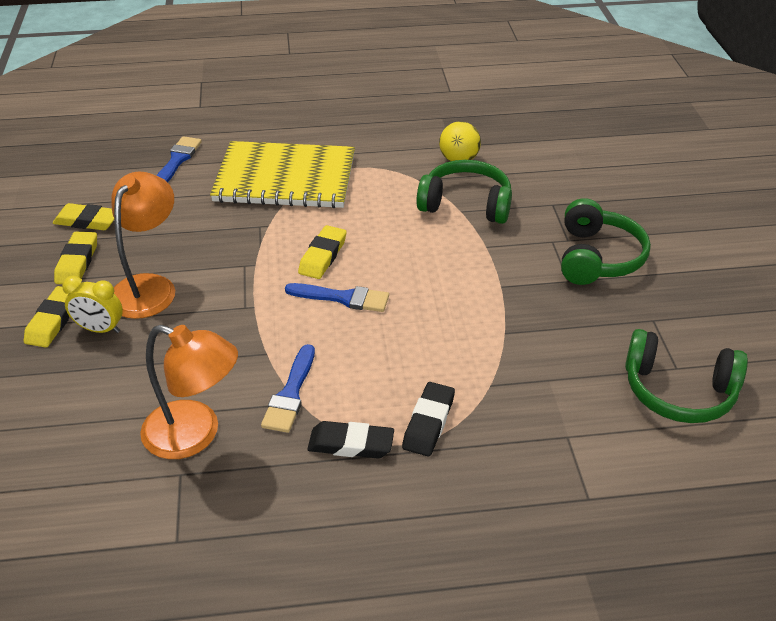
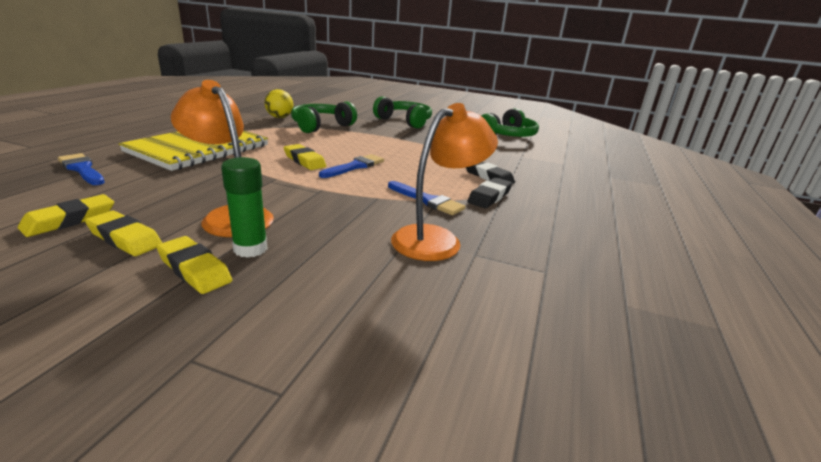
camera: 65 degrees left, 15 degrees down
(100, 329) = (250, 249): yellow clock -> green glue stick

